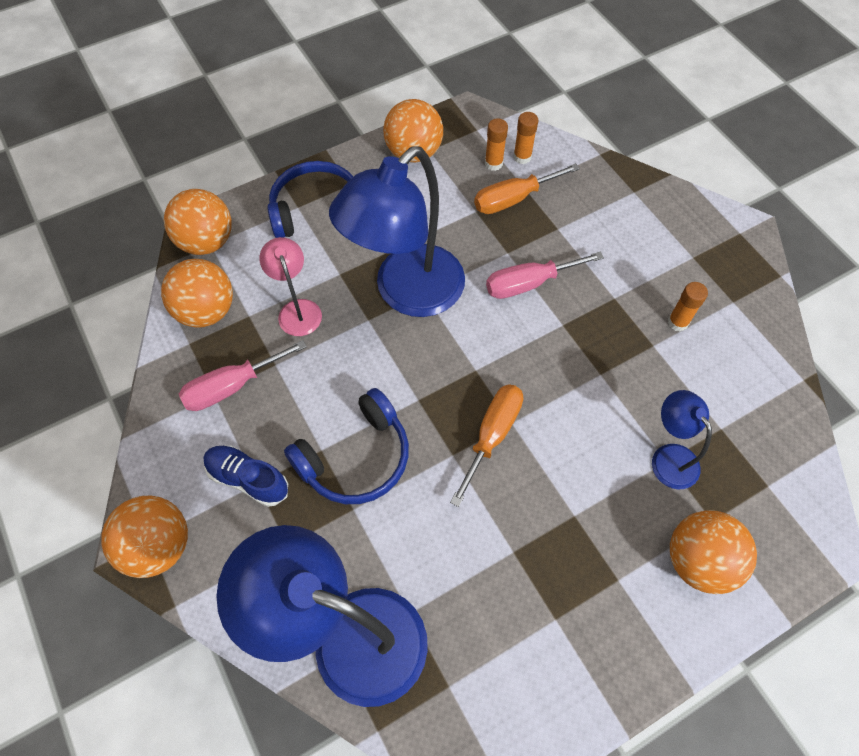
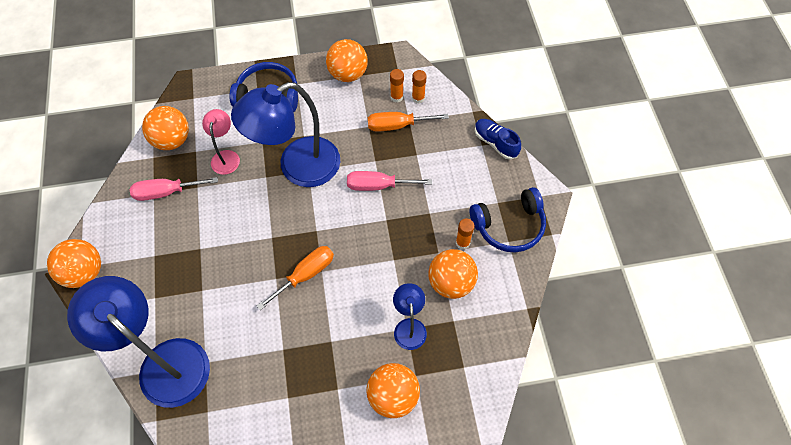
camera: 20 degrees right, 0 degrees up
(207, 242) = (191, 95): orange ball -> orange ball (451, 282)
(248, 479) = (150, 251): blue shoe -> blue shoe (495, 143)
(356, 458) = (217, 260): blue headphones -> blue headphones (509, 226)

